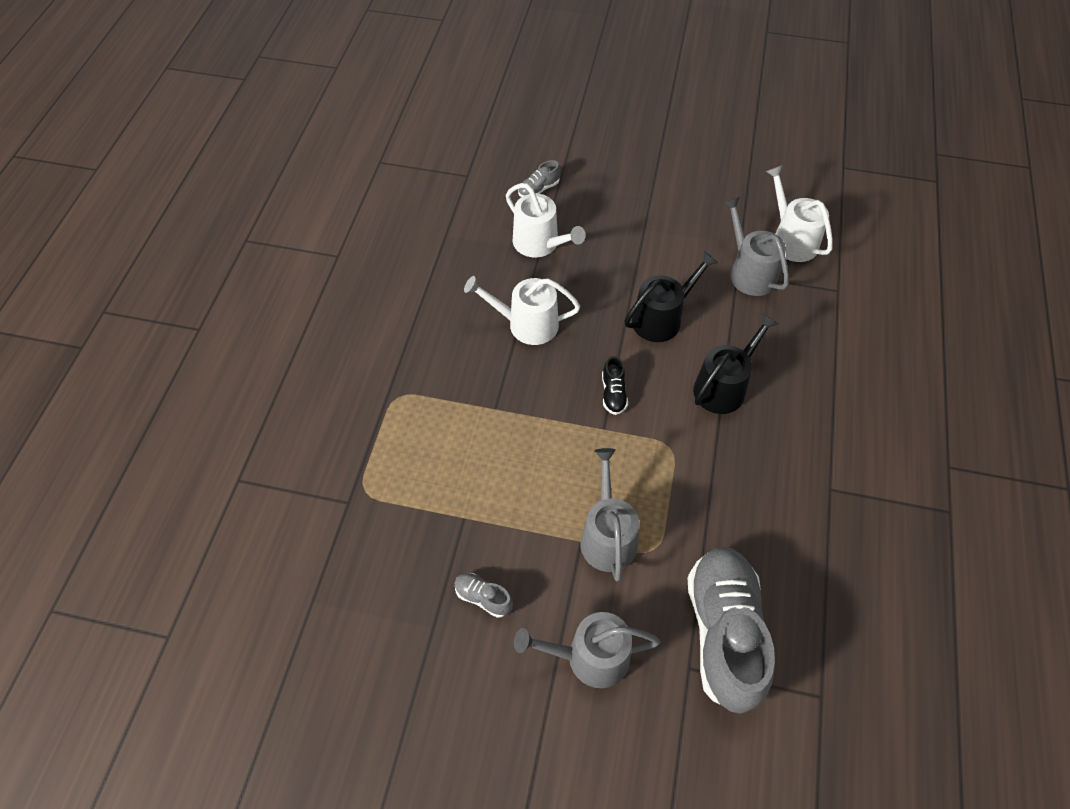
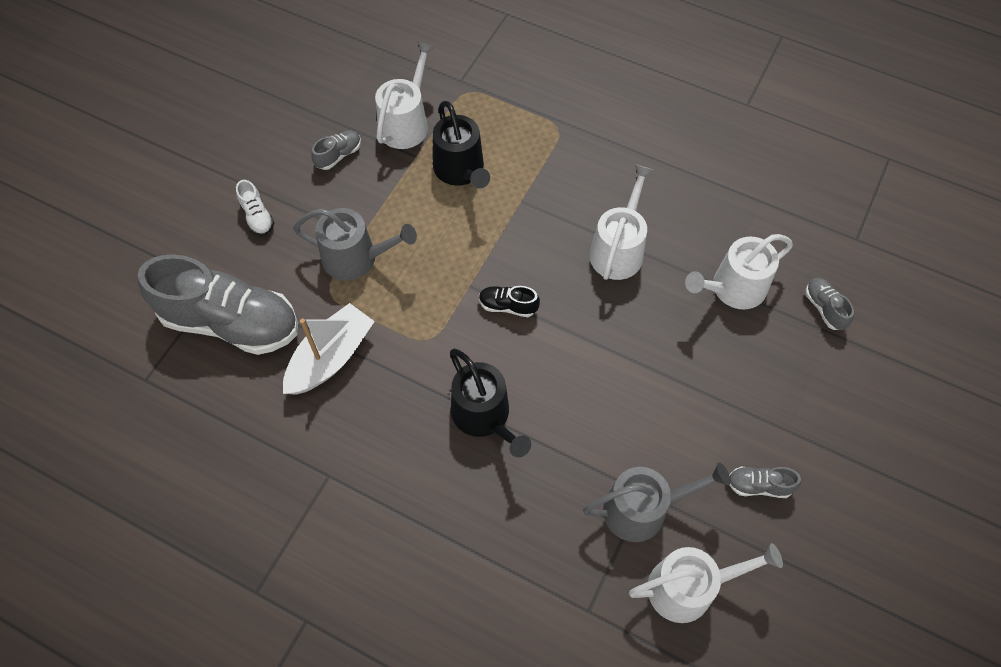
camera: 105 degrees right, 5 degrees up
(422, 540) = (406, 123): none -> white watering can
(590, 657) = (257, 217): grey watering can -> white shoe
(661, 318) = (594, 383): black watering can -> black watering can (461, 170)
(699, 211) = (759, 485): none -> grey shoe
(722, 524) = (331, 358): none -> white boat

